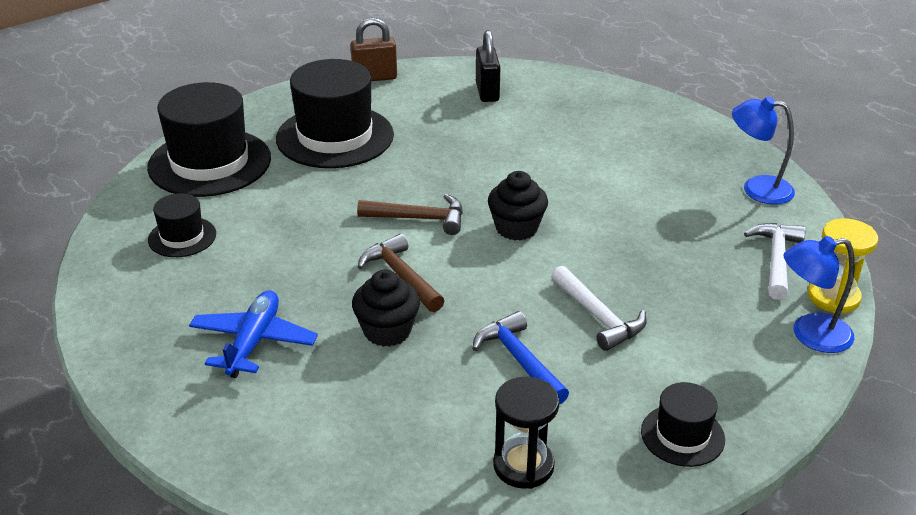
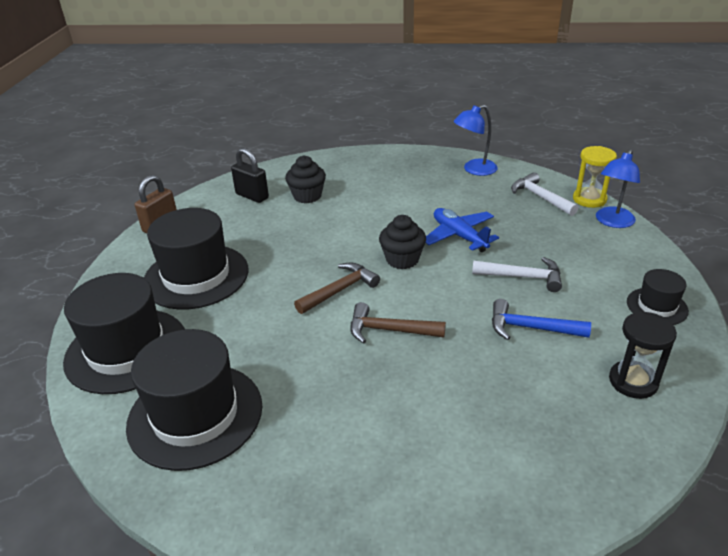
camera: 45 degrees left, 0 degrees up
(182, 237) = (195, 415): black hat -> black hat, size x1.99
(253, 342) = (374, 442): blue plane -> blue plane (459, 236)
(387, 331) = (439, 368): black cupcake -> black cupcake (307, 196)

